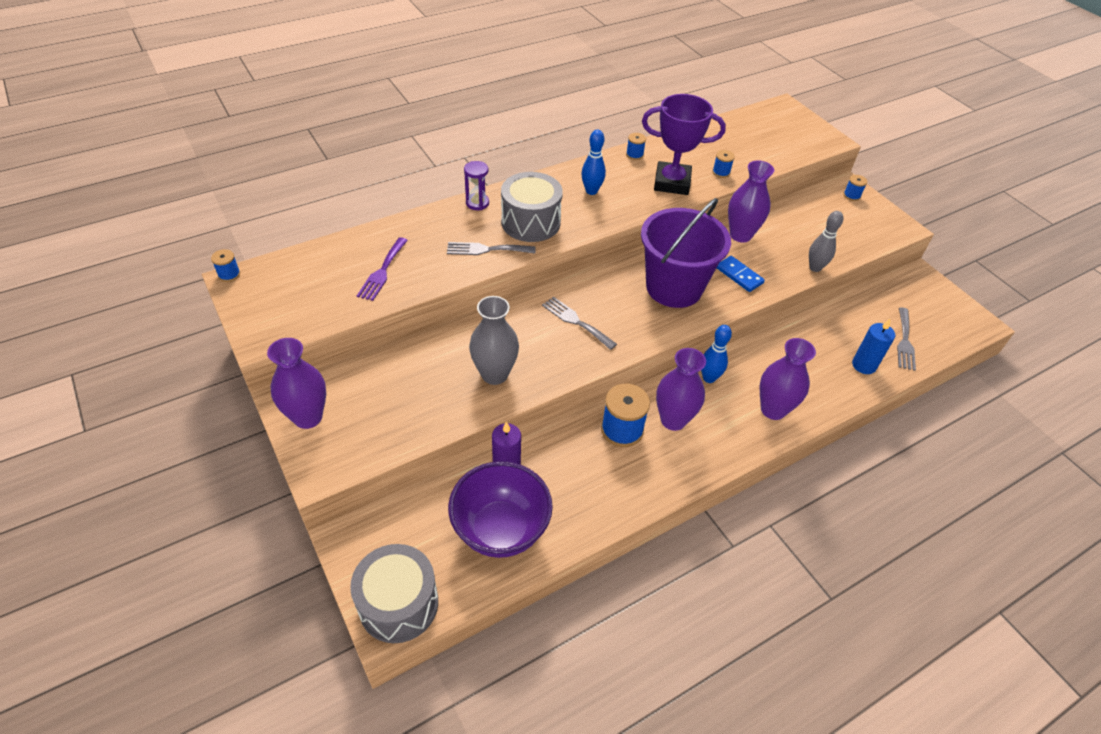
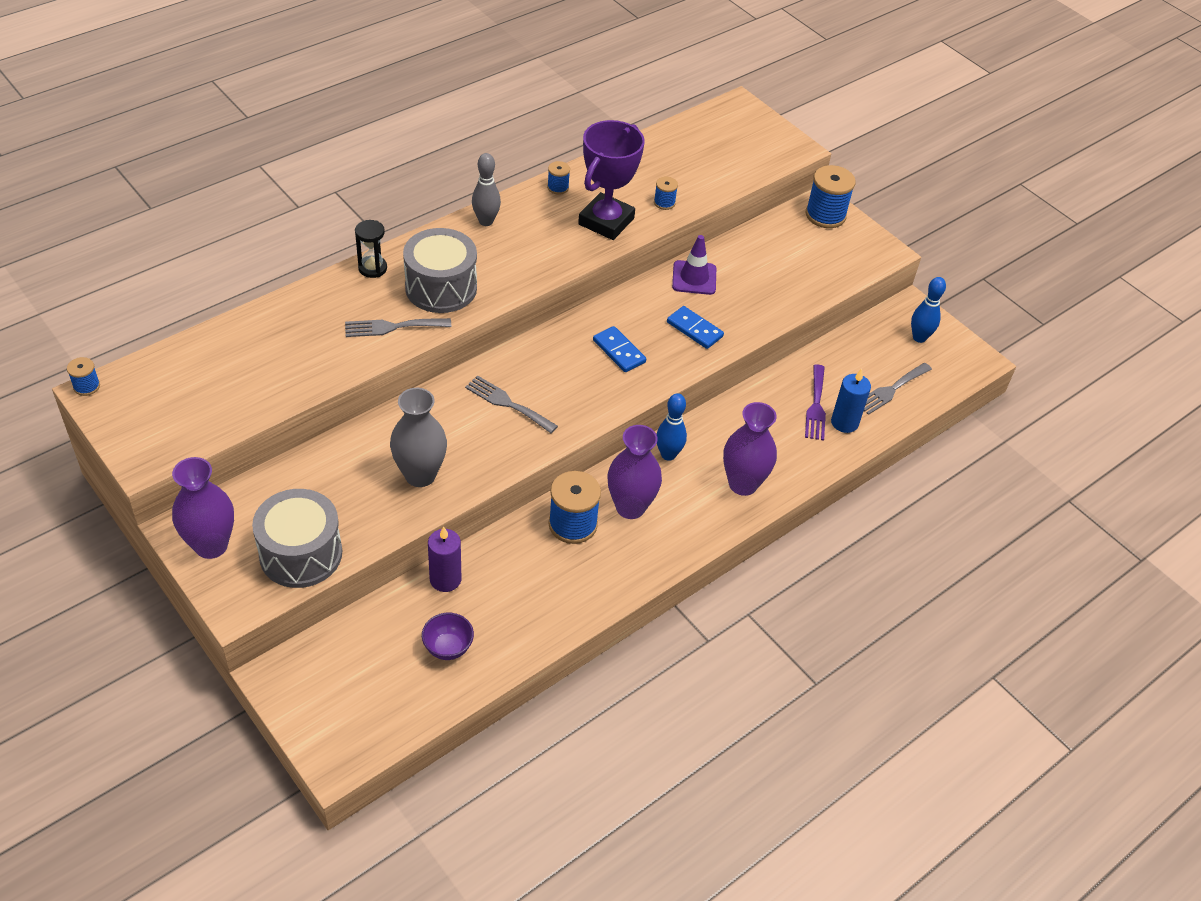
camera: 10 degrees left, 0 degrees up
(382, 271) = (272, 366): purple fork -> purple fork (816, 406)
(398, 604) = (346, 736): grey drum -> grey drum (301, 554)
(477, 203) = (372, 268): purple hourglass -> black hourglass
(500, 530) = (448, 648): purple bowl -> purple bowl, size x0.46
(591, 191) = (510, 240): blue bowling pin -> blue bowling pin (919, 337)
(672, 183) = (606, 221): purple trophy -> purple trophy turned 60 degrees counterclockwise
(674, 287) = (619, 351): purple bucket -> blue domino
(740, 235) = (694, 278): purple vase -> purple traffic cone
(815, 268) = (782, 312): grey bowling pin -> grey bowling pin (486, 221)
(851, 196) = (825, 215): blue spool -> blue spool, size x1.97
(904, 341) = (891, 390): grey fork -> grey fork turned 45 degrees clockwise

